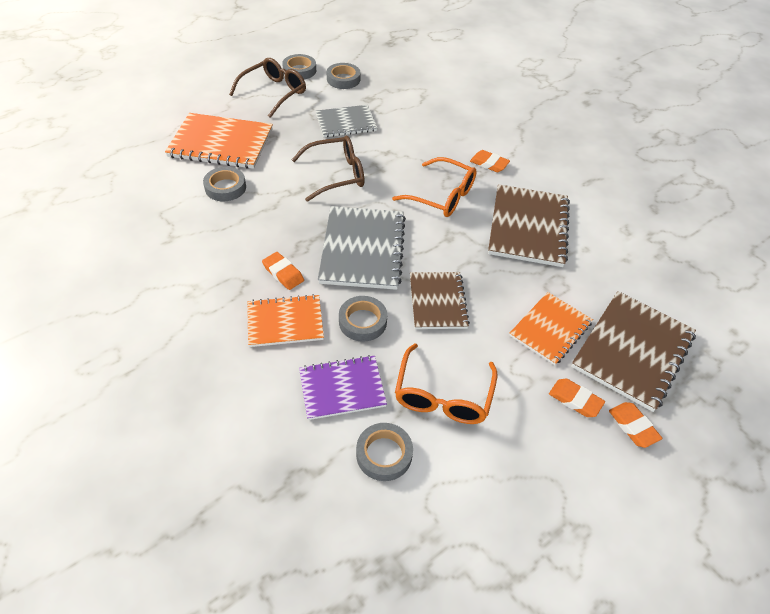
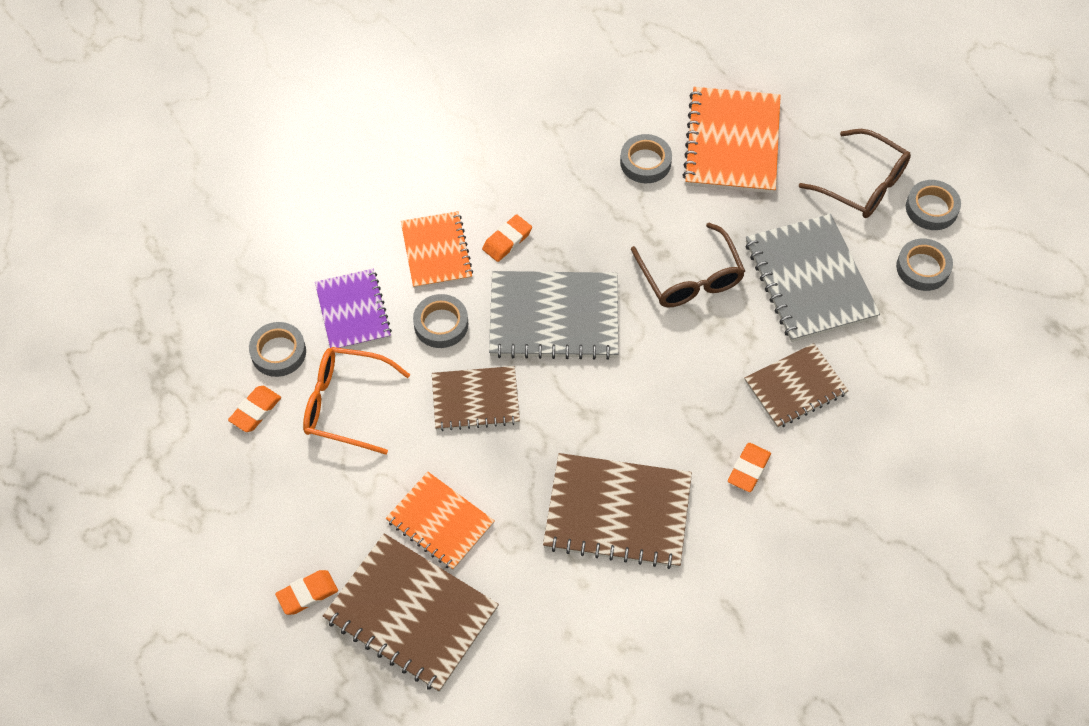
camera: 90 degrees right, 10 degrees up
(346, 123) = (809, 280): grey notebook -> grey notebook, size x1.56
(427, 138) = (795, 387): none -> brown notebook
(442, 196) = (666, 406): orange glasses -> none
(575, 400) = (341, 537): orange eraser -> orange eraser (255, 411)

